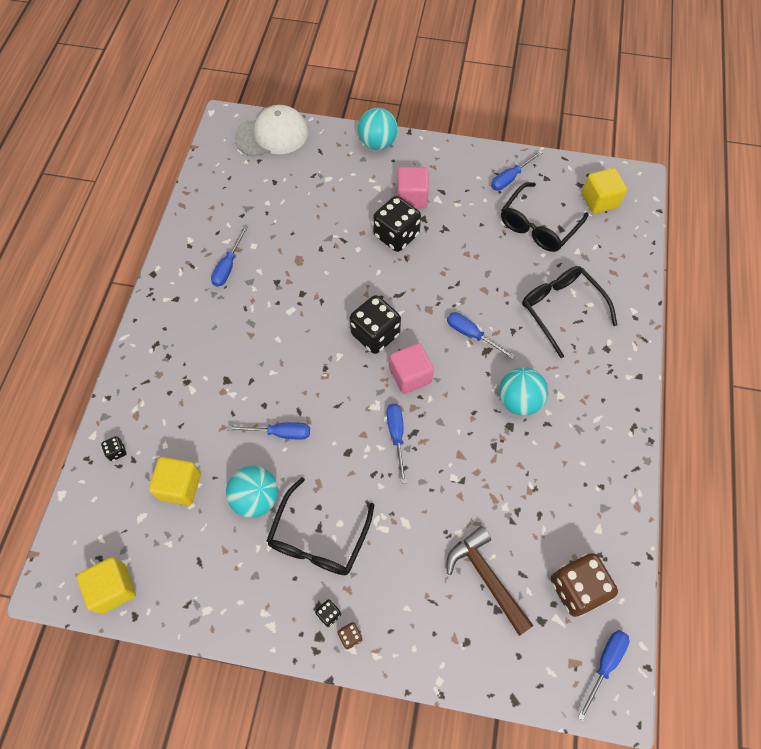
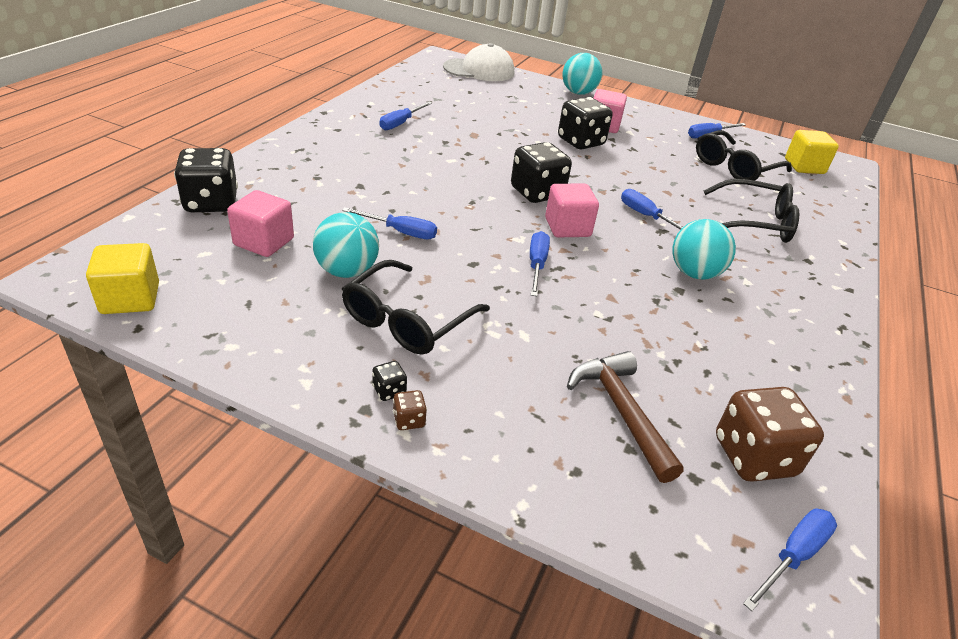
camera: 10 degrees right, 25 degrees down
(117, 451) = (211, 203): black dice -> black dice, size x2.37
(180, 486) = (264, 242): yellow cube -> pink cube
(561, 309) = (755, 222): black glasses -> black glasses turned 120 degrees clockwise

